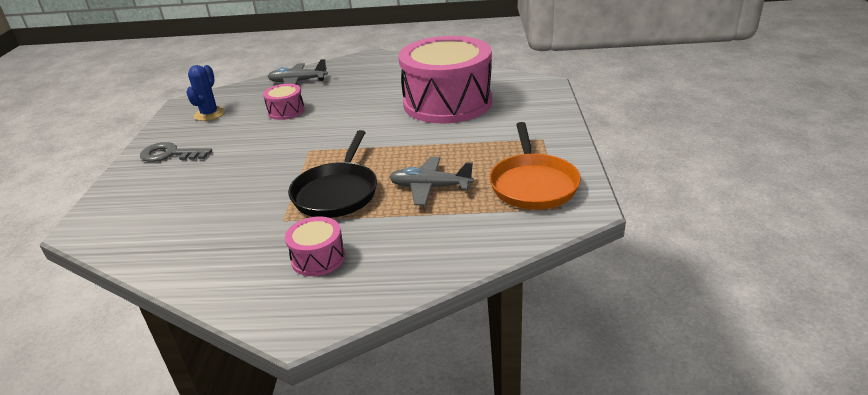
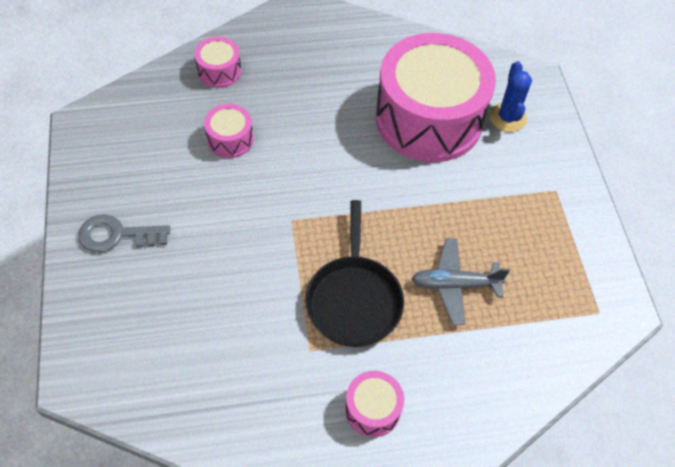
camera: 15 degrees left, 25 degrees up
(209, 114) = (129, 147): blue cactus -> blue cactus (507, 117)
(298, 81) = (219, 71): grey plane -> pink drum
(533, 184) = (562, 274): orange pan -> none

